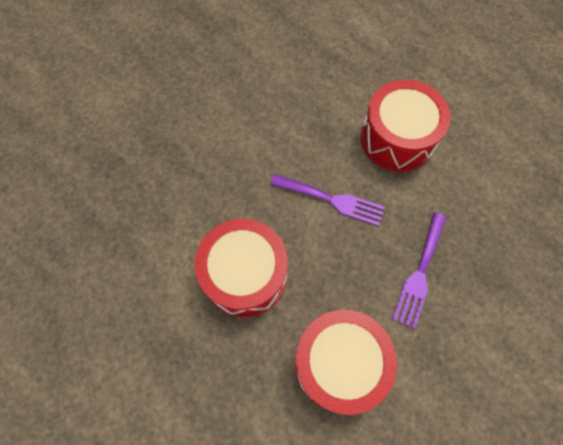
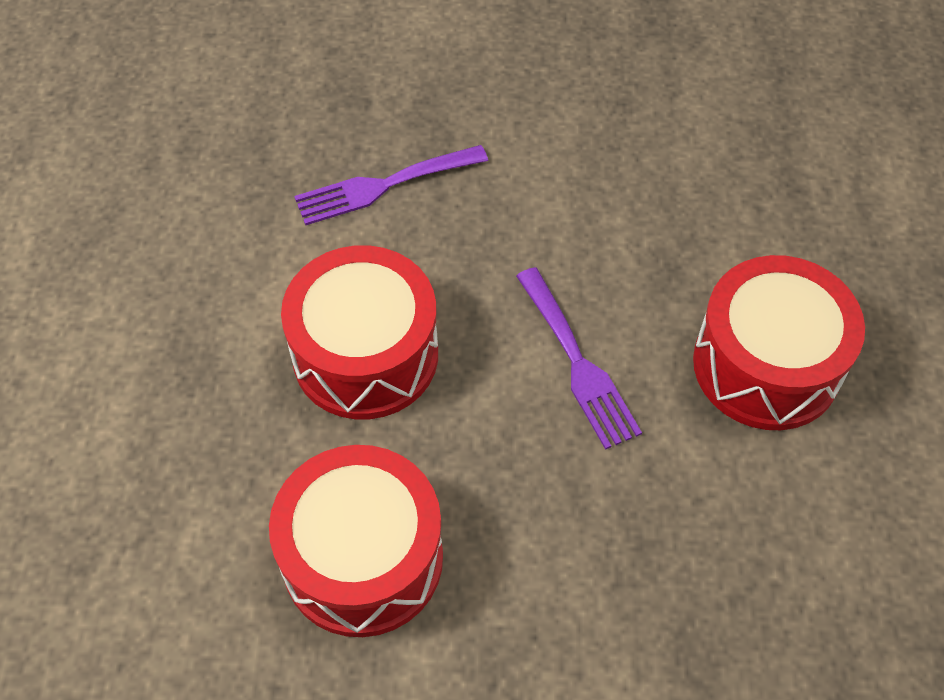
camera: 45 degrees right, 10 degrees down
(420, 273) = (595, 557): purple fork -> purple fork (383, 186)

